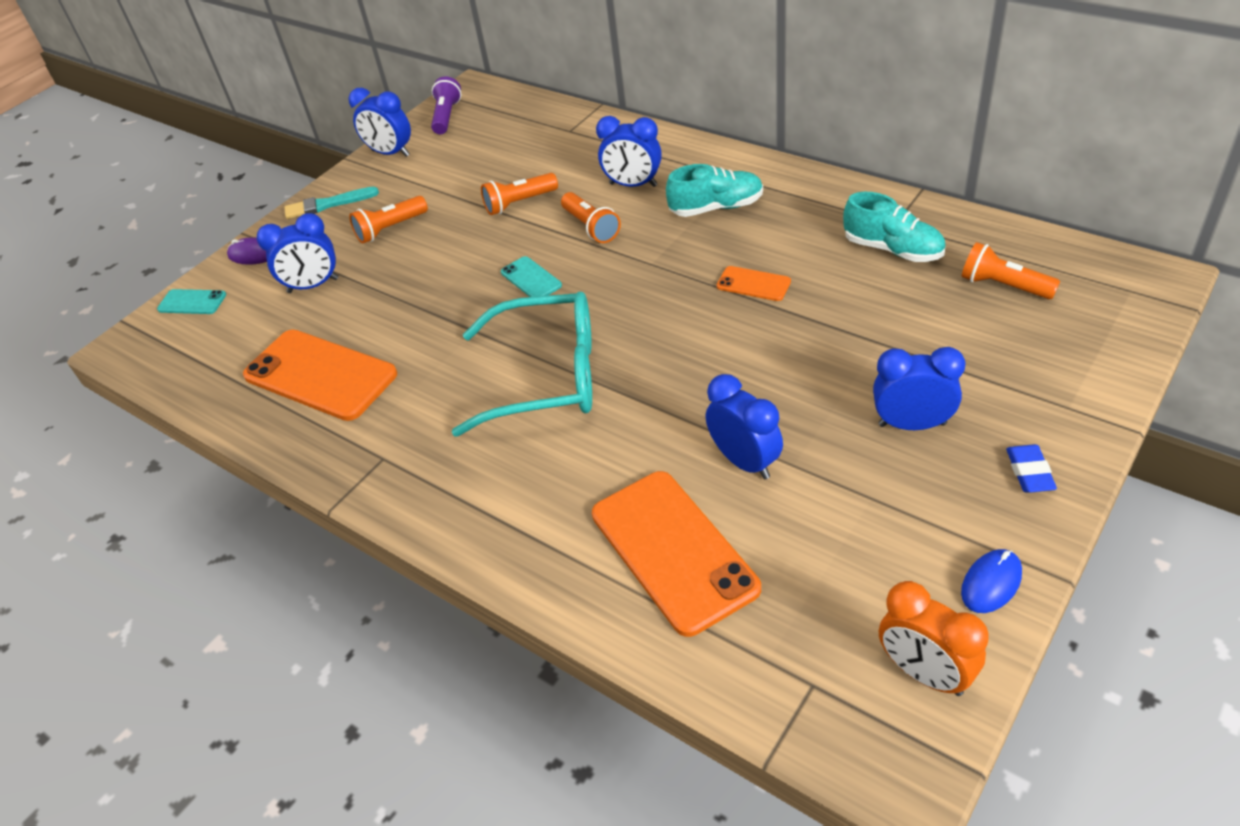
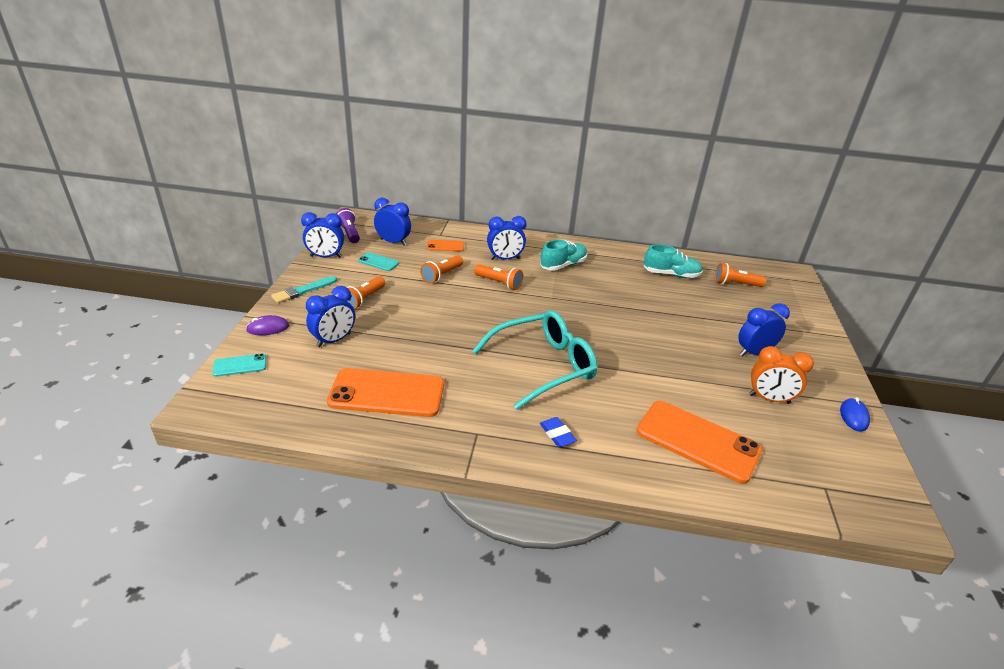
camera: 35 degrees left, 10 degrees down
(531, 279) = (486, 315): turquoise phone -> turquoise phone (378, 262)
(744, 461) = (692, 387): blue clock -> blue clock (393, 242)
(753, 284) = (617, 300): orange phone -> orange phone (445, 246)
(924, 673) = (866, 466): orange clock -> orange clock (769, 399)
(1029, 472) = (822, 363): blue eraser -> blue eraser (557, 435)

